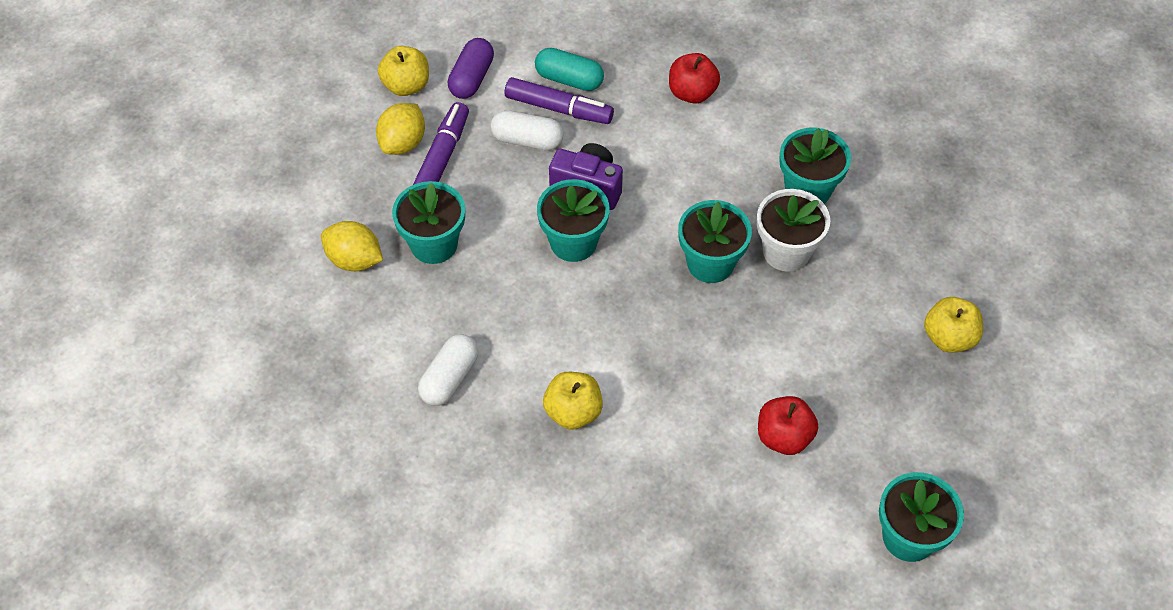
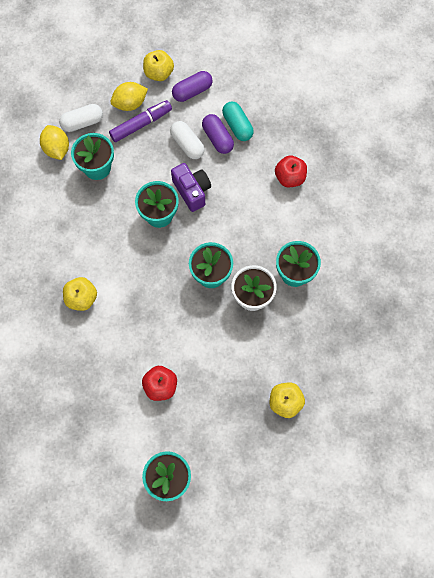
camera: 40 degrees right, 15 degrees up
(449, 378) = (45, 239): white capsule -> white capsule (82, 122)
(558, 109) = (217, 138): purple marker -> purple capsule

